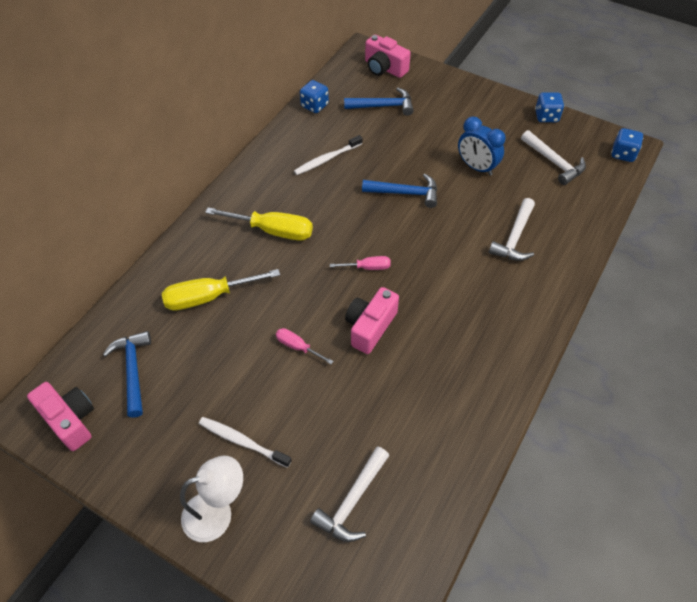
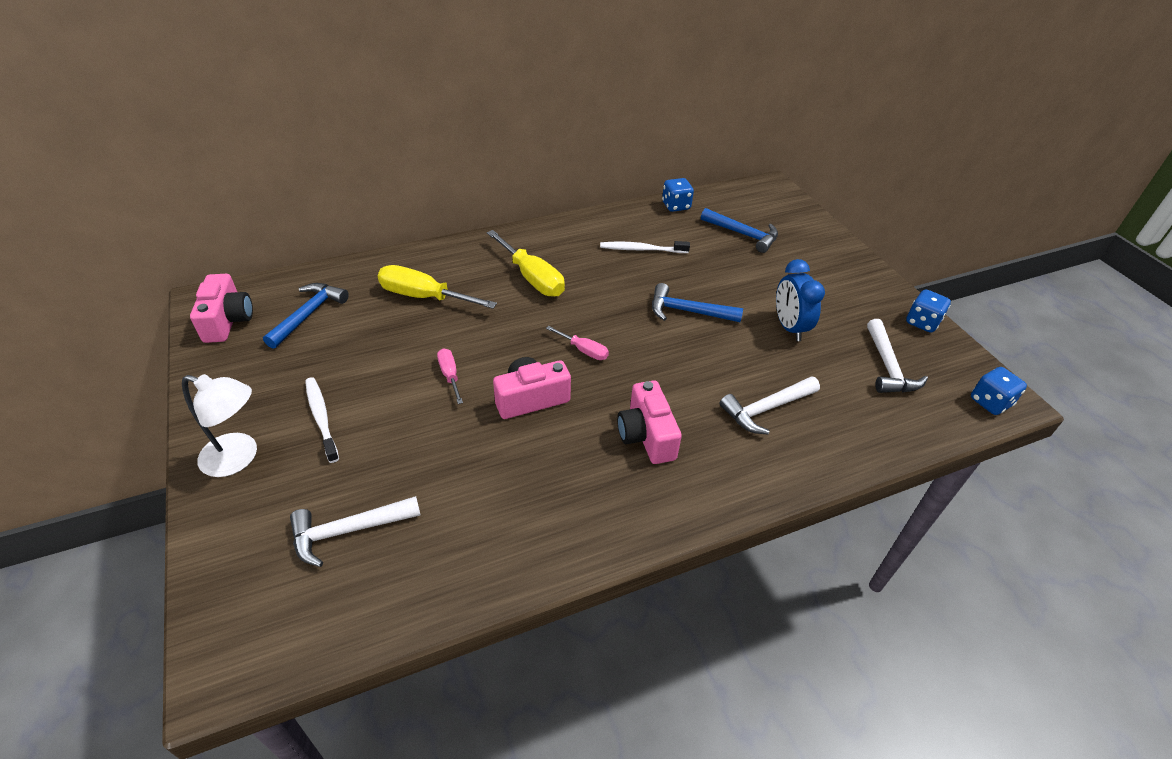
camera: 35 degrees right, 10 degrees down
(384, 68) = (777, 207): pink camera -> pink camera (646, 435)
(405, 193) = (688, 311): blue hammer -> blue hammer turned 150 degrees clockwise

